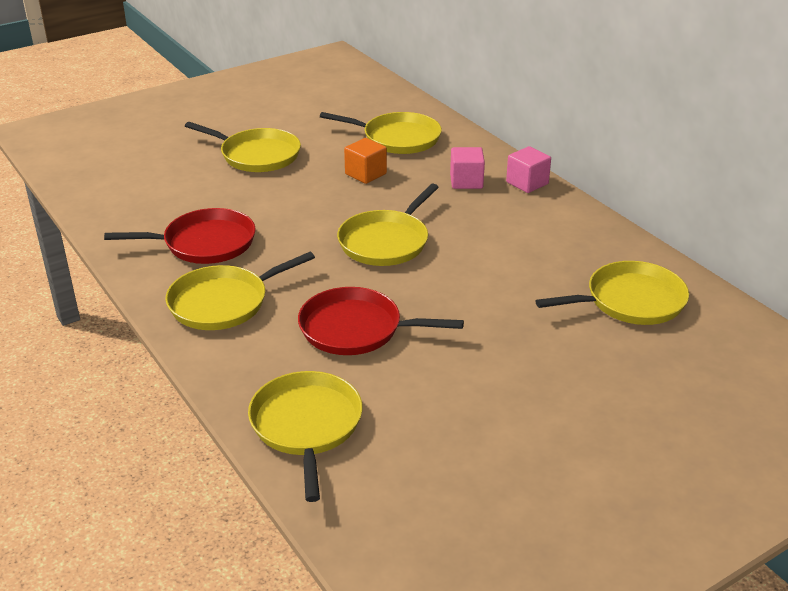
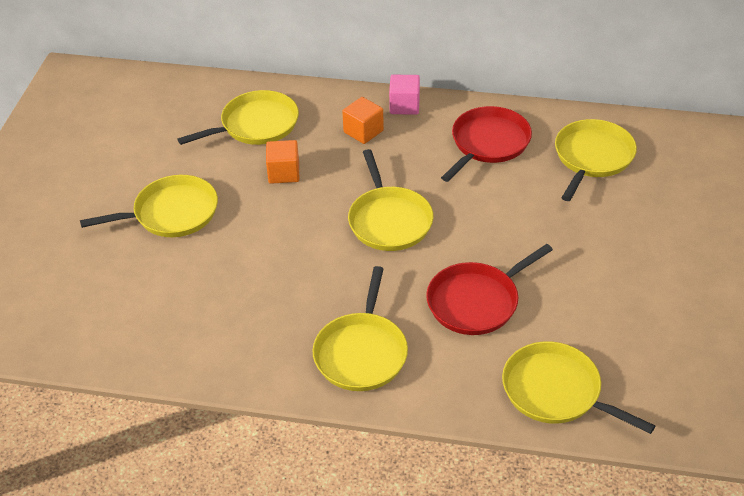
camera: 45 degrees left, 10 degrees up
(204, 243) = (265, 318): red pan -> red pan (488, 143)
(466, 181) = (363, 131): pink cube -> orange cube

